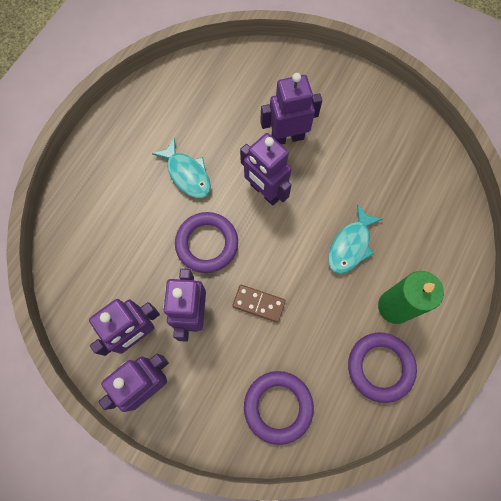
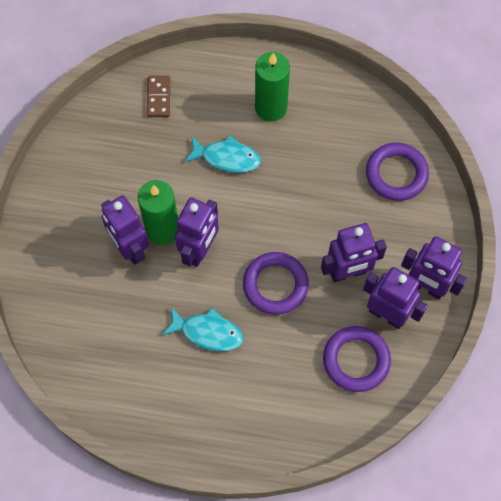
camera: 110 degrees left, 5 degrees down
(187, 174) = (208, 332): turquoise fish -> turquoise fish turned 75 degrees clockwise
(258, 304) = (314, 218): brown domino -> brown domino (159, 97)
(296, 168) = (163, 229): none -> green candle
(380, 367) = (328, 106): purple ring -> purple ring (356, 360)

